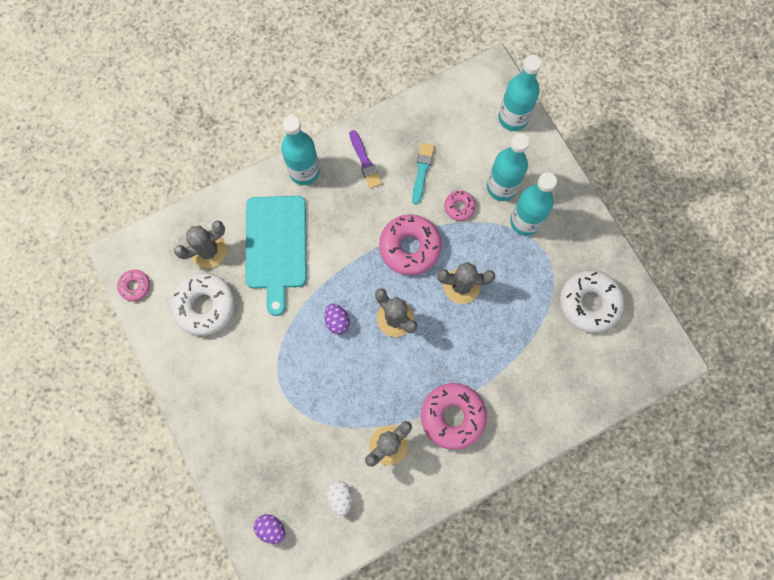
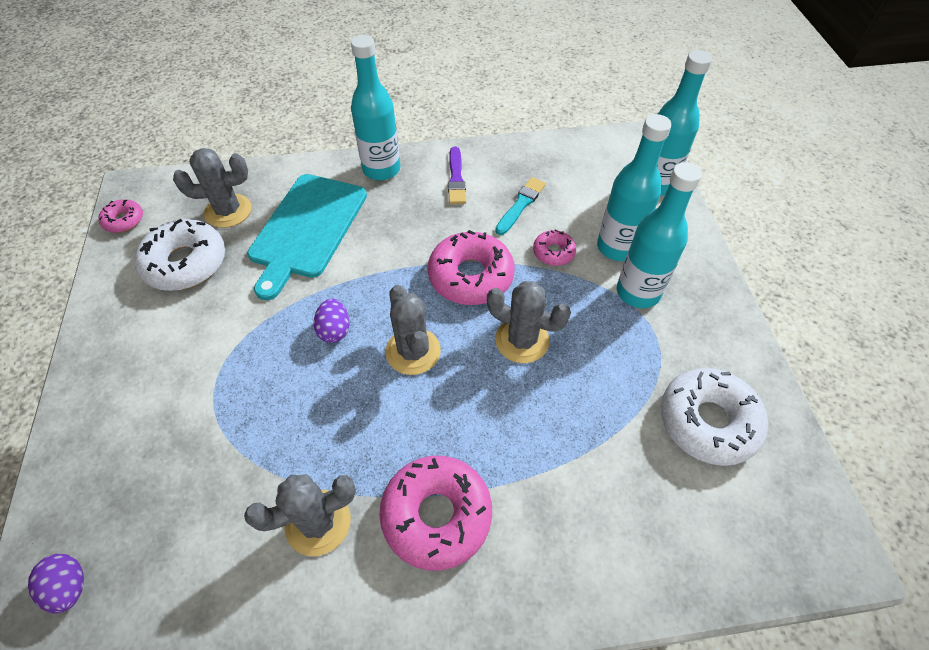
camera: 20 degrees right, 20 degrees down
(340, 497) = (201, 578): white egg -> none

